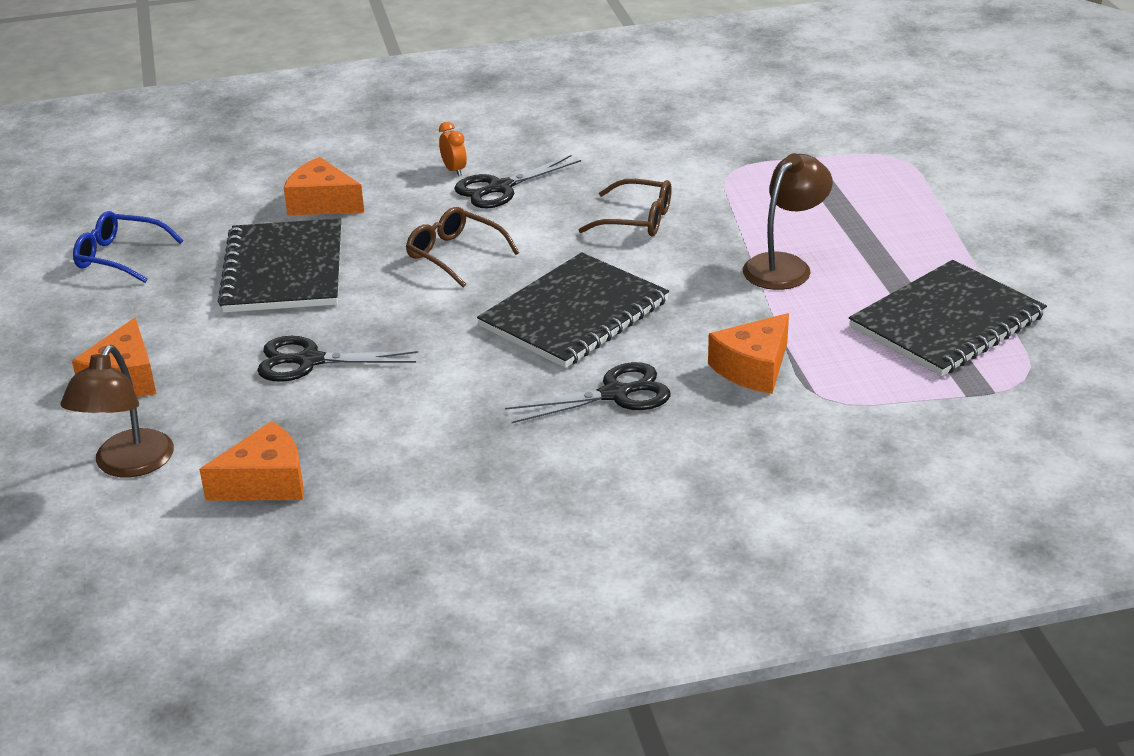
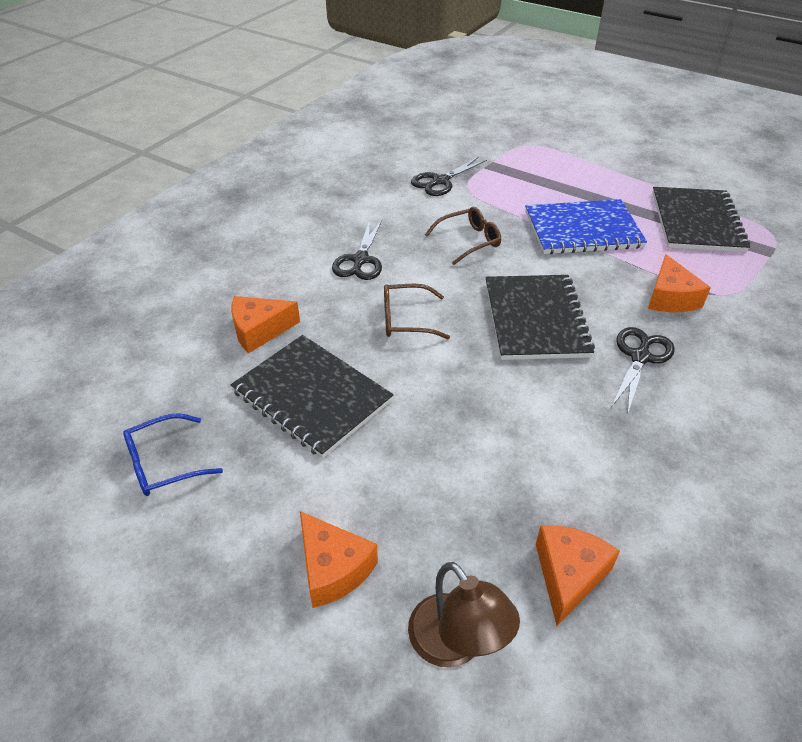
camera: 45 degrees left, 10 degrees up
(309, 361) = (441, 455): black scissors -> black scissors (440, 181)
(454, 170) = (312, 262): orange clock -> none
(785, 265) = (582, 229): brown lamp -> blue notebook

